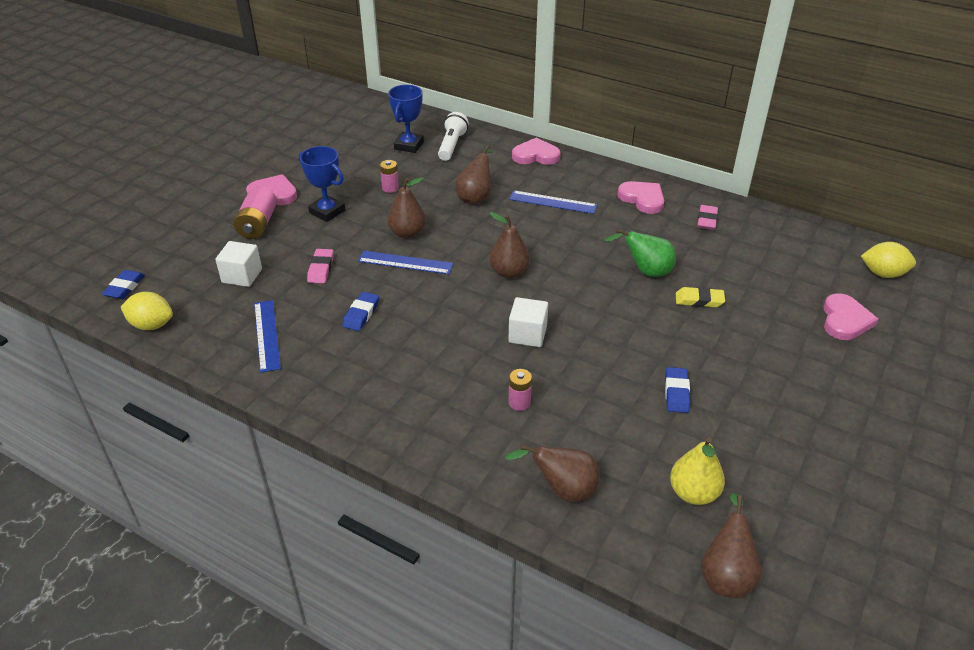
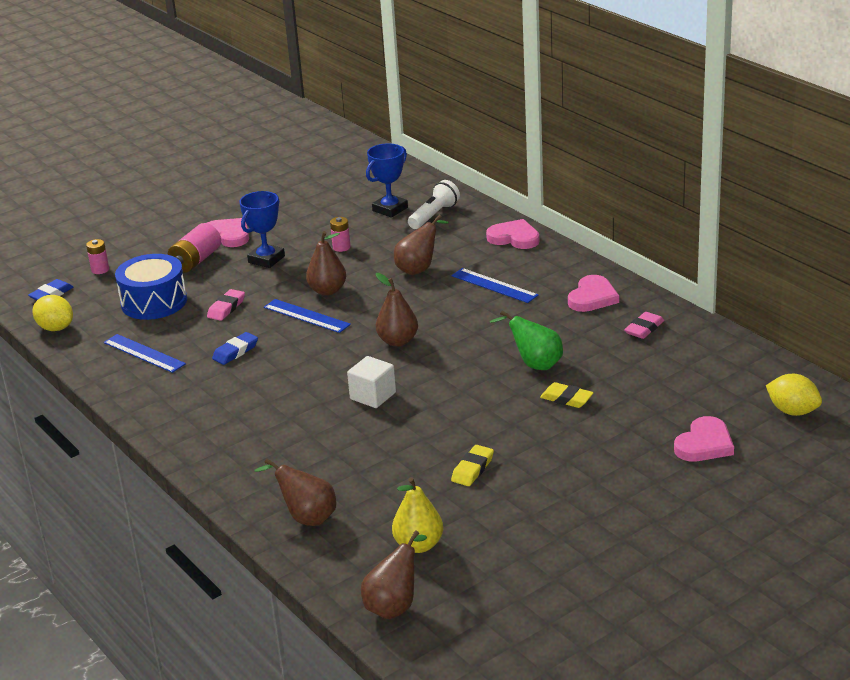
camera: 25 degrees right, 10 degrees down
(242, 276) = (154, 302): white cube -> blue drum
(267, 335) = (144, 353): blue ruler -> blue ruler turned 60 degrees counterclockwise
(327, 211) = (266, 259): blue trophy -> blue trophy turned 60 degrees clockwise
(519, 402) = (321, 447): pink battery -> pink battery (100, 270)
(642, 199) = (592, 297): pink heart -> pink heart turned 45 degrees clockwise
(676, 393) = (472, 469): blue eraser -> yellow eraser

